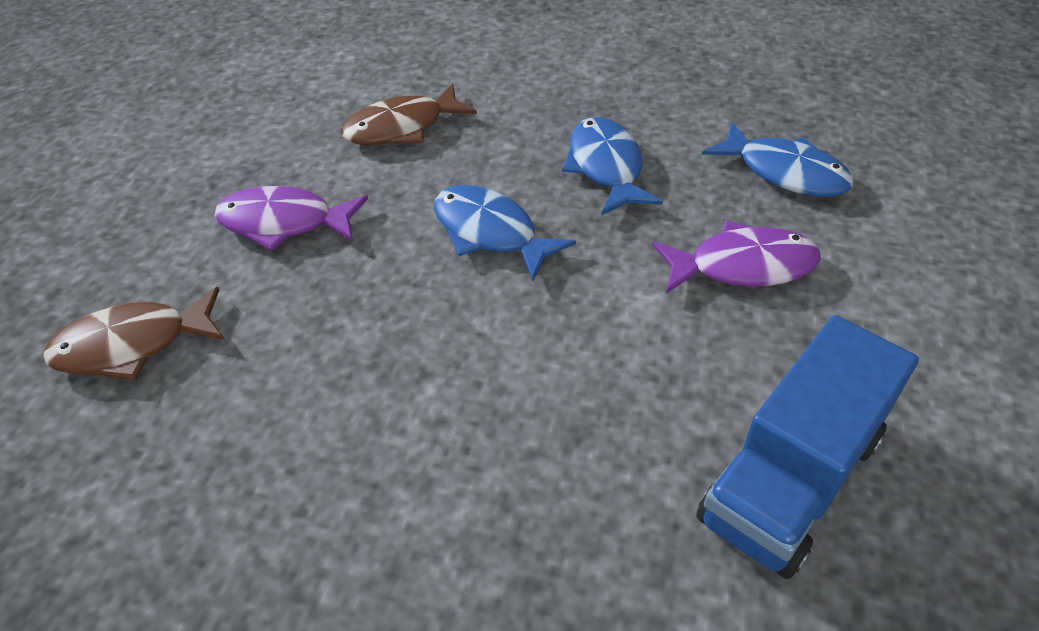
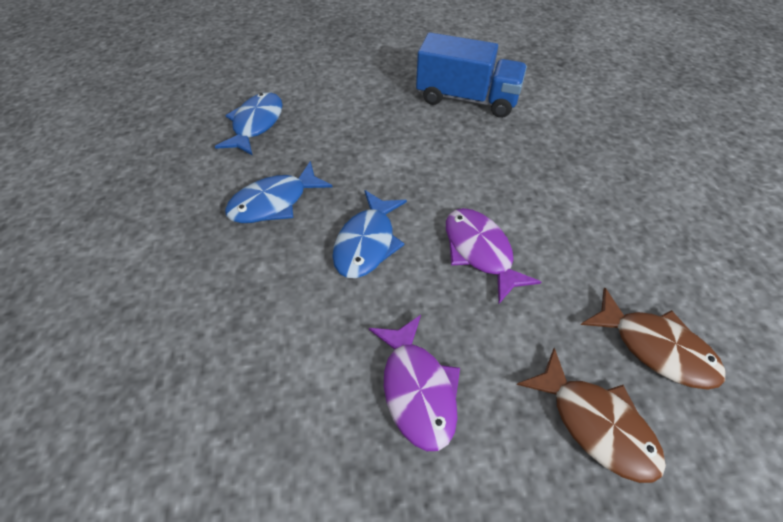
camera: 115 degrees left, 5 degrees up
(402, 127) = (254, 358): brown fish -> brown fish (655, 347)
(742, 266) = (346, 128): purple fish -> purple fish (480, 252)

